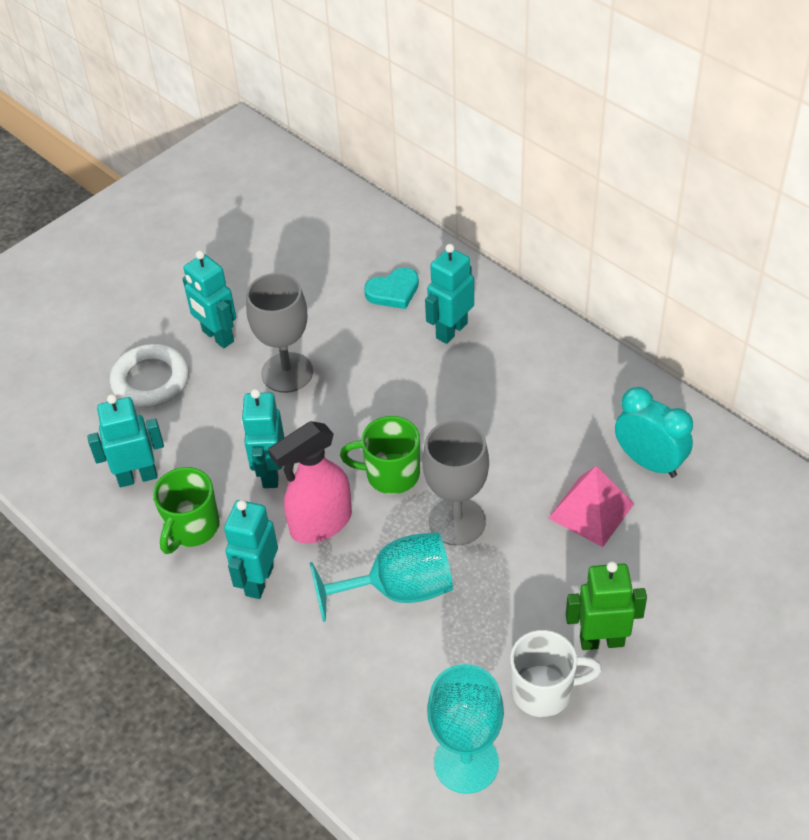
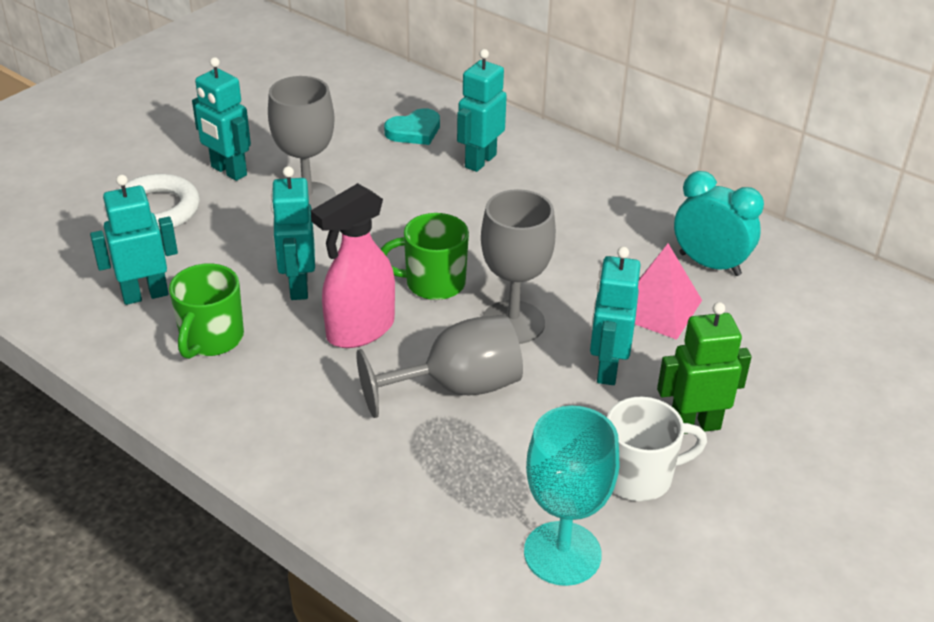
camera: 10 degrees left, 10 degrees down
(259, 581) = (294, 385): turquoise robot -> turquoise robot (607, 369)
(398, 590) = (457, 387): turquoise goblet -> grey goblet

